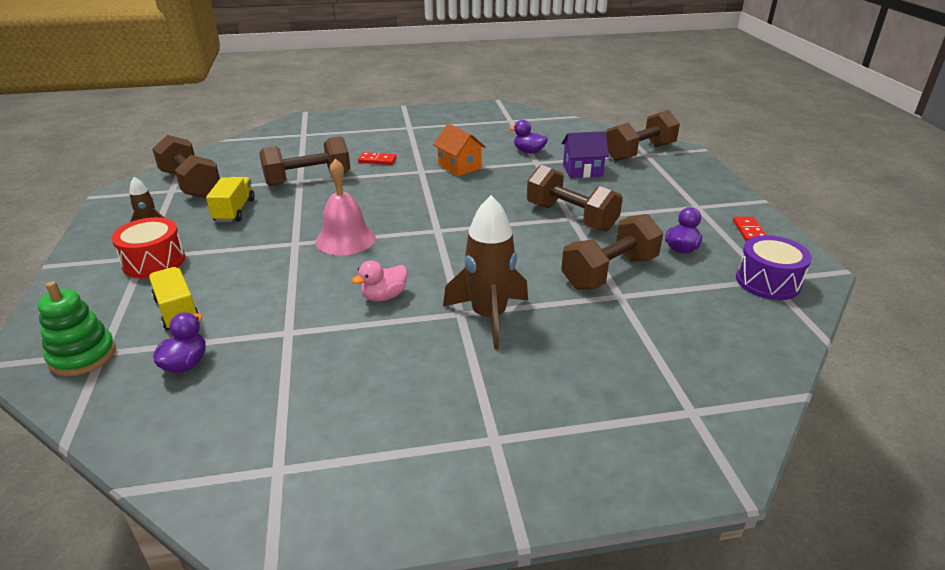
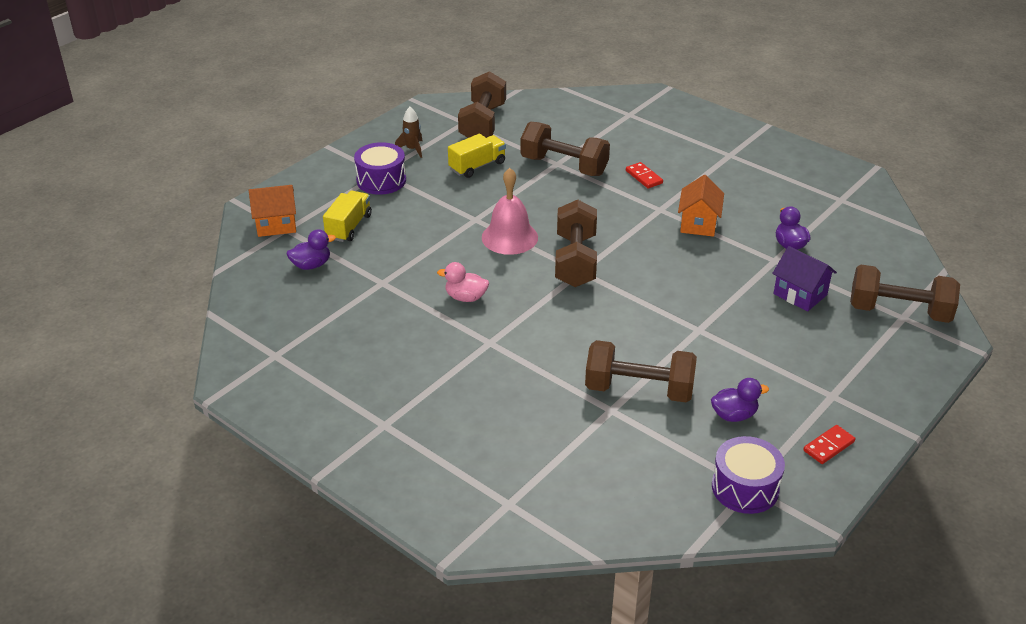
camera: 50 degrees right, 5 degrees up
(83, 356) = (276, 225): green stacking toy -> orange house
(154, 261) = (381, 180): red drum -> purple drum
(489, 316) = (502, 357): brown rocket -> none
(571, 217) = (700, 329): brown dumbbell -> brown dumbbell (575, 261)

